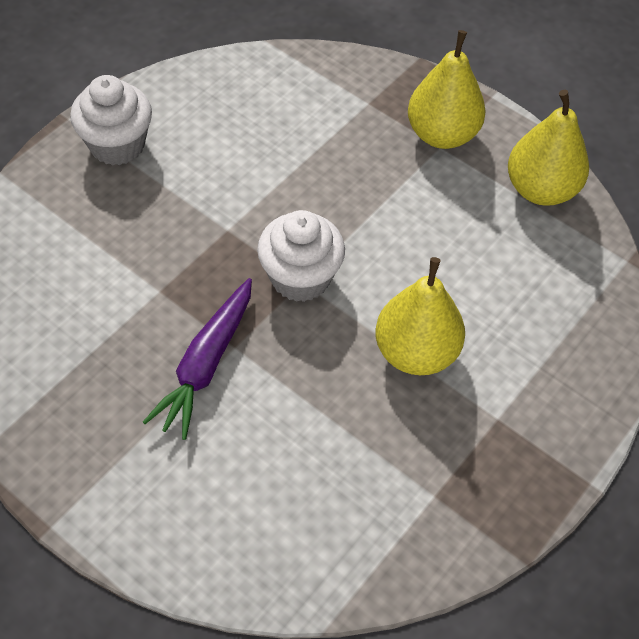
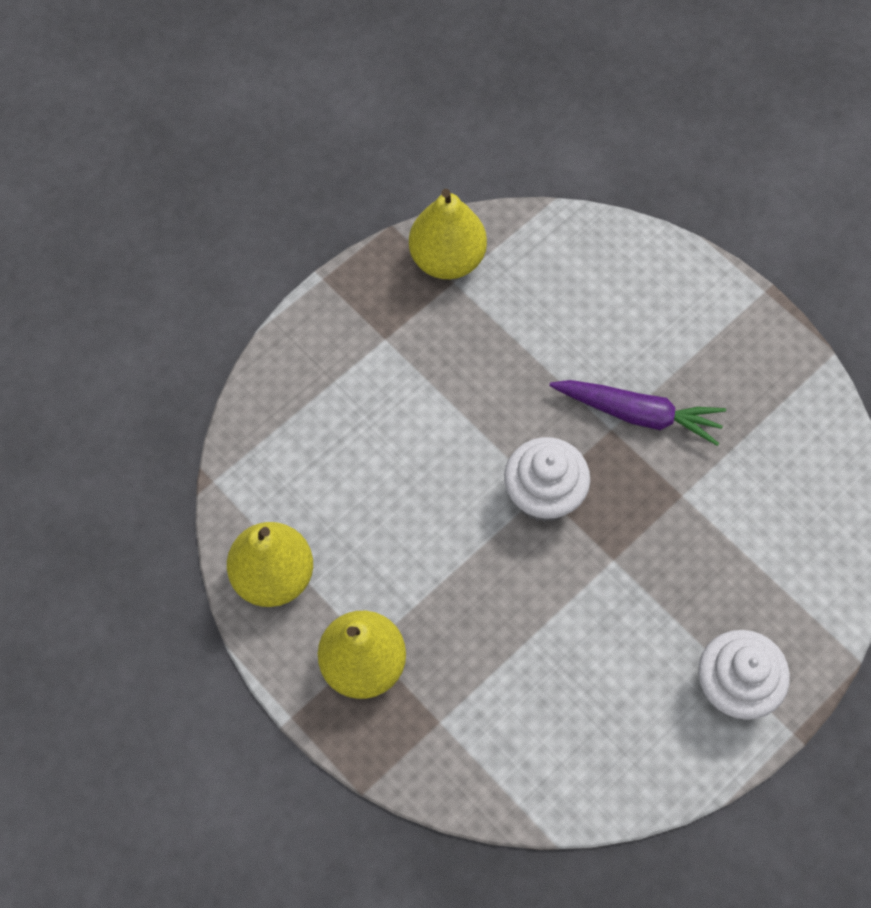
camera: 170 degrees left, 10 degrees up
(206, 364) = (638, 414): purple carrot -> purple carrot turned 75 degrees clockwise
(416, 352) = (444, 406): yellow pear -> yellow pear (447, 259)

